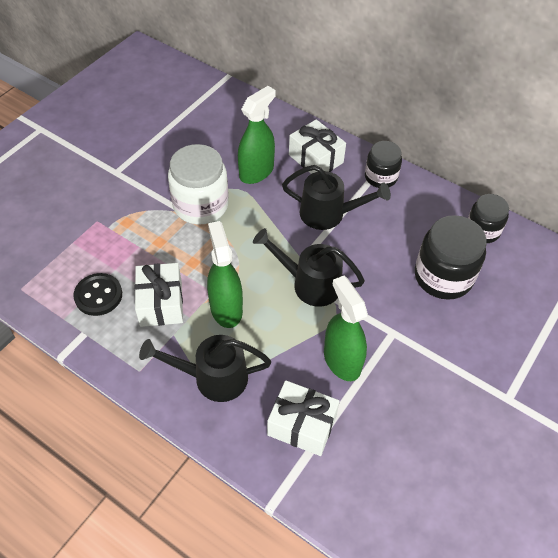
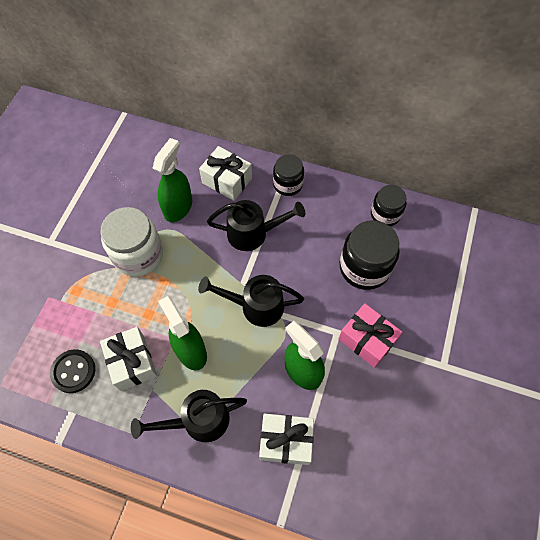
camera: 15 degrees left, 10 degrees up
(425, 348) = (367, 339): none -> pink gift

